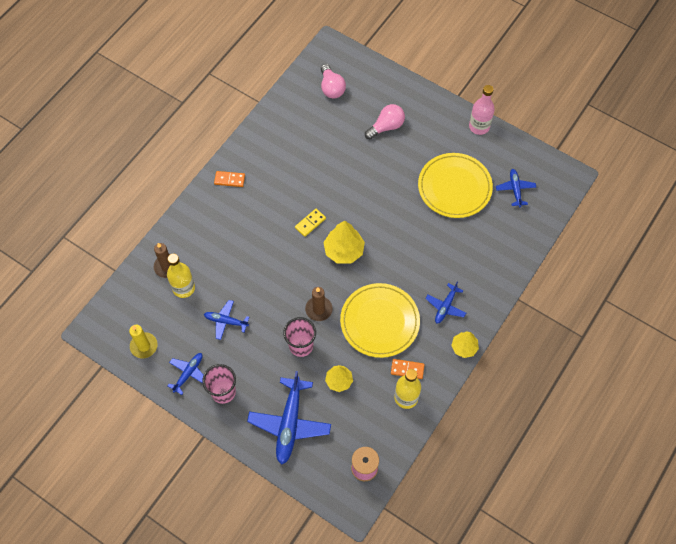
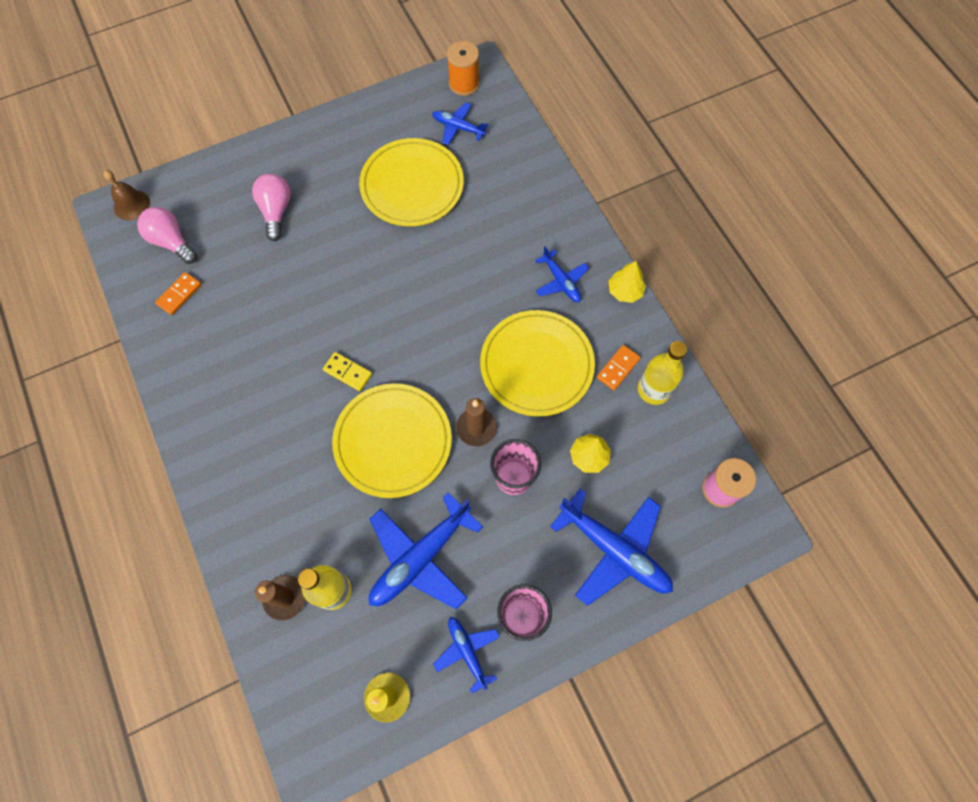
camera: 60 degrees left, 5 degrees up
(226, 321) = (420, 558): blue plane -> blue plane, size x1.84
(229, 180) = (210, 440): orange domino -> orange domino (179, 294)
(283, 270) = (393, 441): none -> yellow plate
(310, 223) = (347, 372): yellow domino -> yellow domino turned 45 degrees counterclockwise
(331, 88) = (171, 242): pink light bulb -> pink light bulb turned 150 degrees counterclockwise
(341, 54) = (131, 205): none -> brown bell
(344, 251) = (414, 353): yellow tree -> none
(479, 126) = (351, 116): pink bottle -> none
(551, 174) = (464, 84): none -> orange spool

